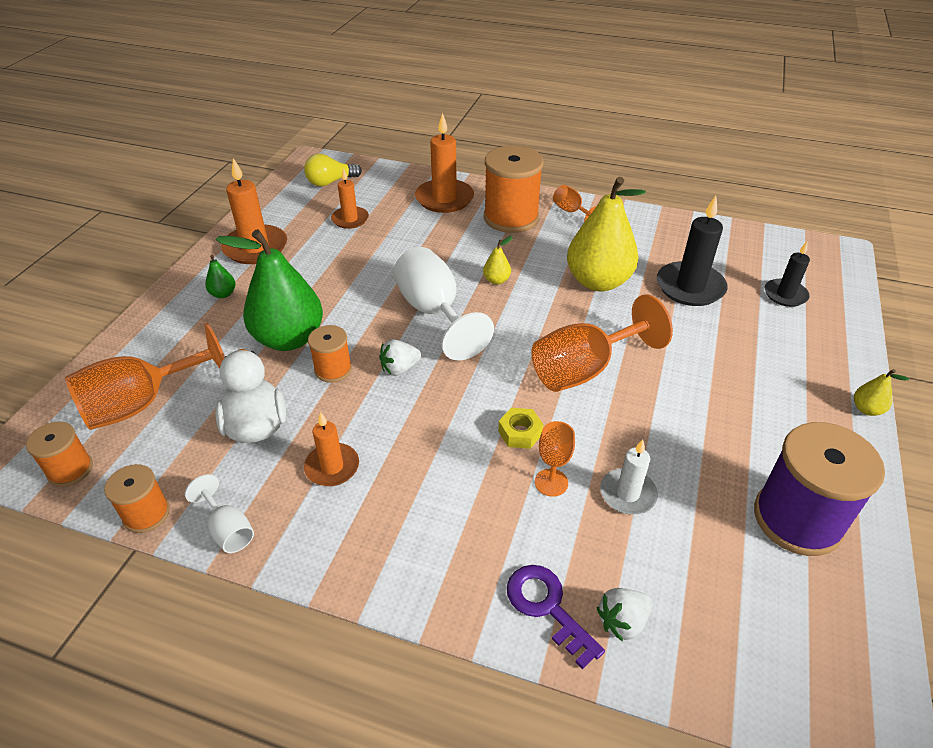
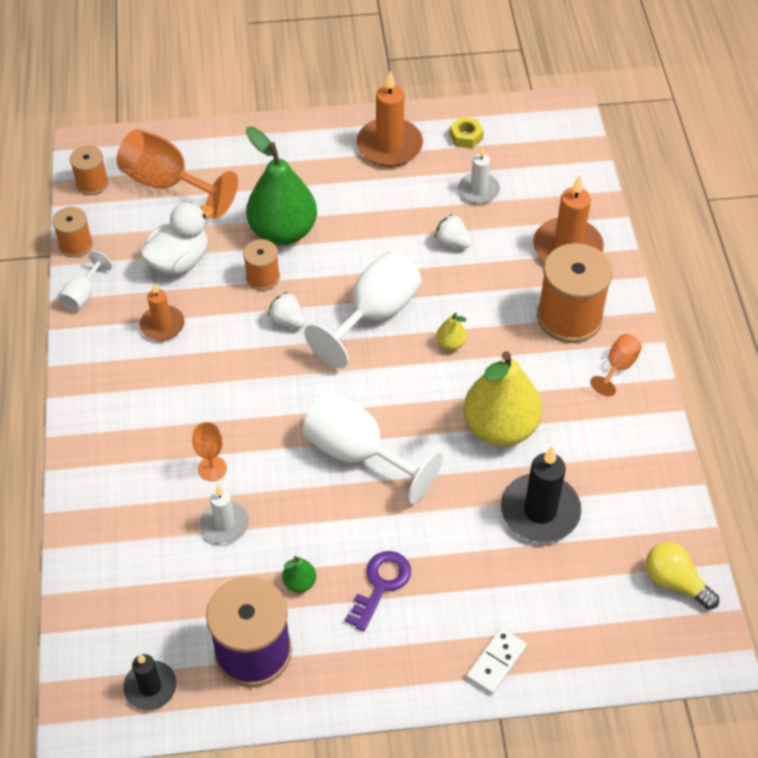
camera: 65 degrees right, 10 degrees up
(223, 294) = (313, 160): green pear -> green pear (299, 582)
(330, 182) = (534, 144): yellow light bulb -> yellow light bulb (675, 582)
(350, 219) = (478, 190): orange candle -> white candle
(520, 433) = (255, 430): yellow nut -> yellow nut (466, 137)
(547, 607) = (99, 500): purple key -> purple key (381, 585)
(584, 369) = (358, 453): orange goblet -> white goblet
(622, 621) = (105, 549): white strawberry -> white strawberry (452, 242)
(785, 295) = (580, 604): black candle -> black candle (150, 687)
(834, 355) = (496, 662): none -> white domino
(866, 409) = (423, 697): yellow pear -> none

